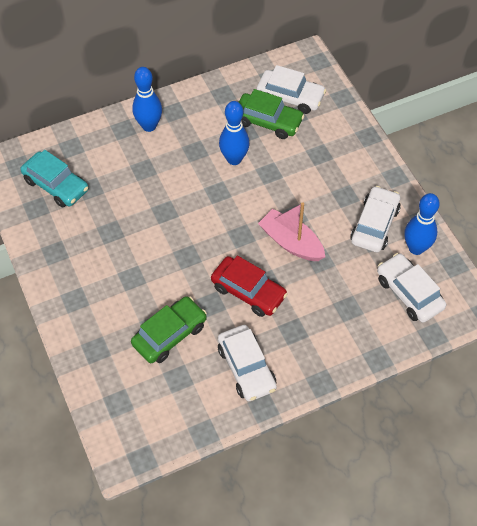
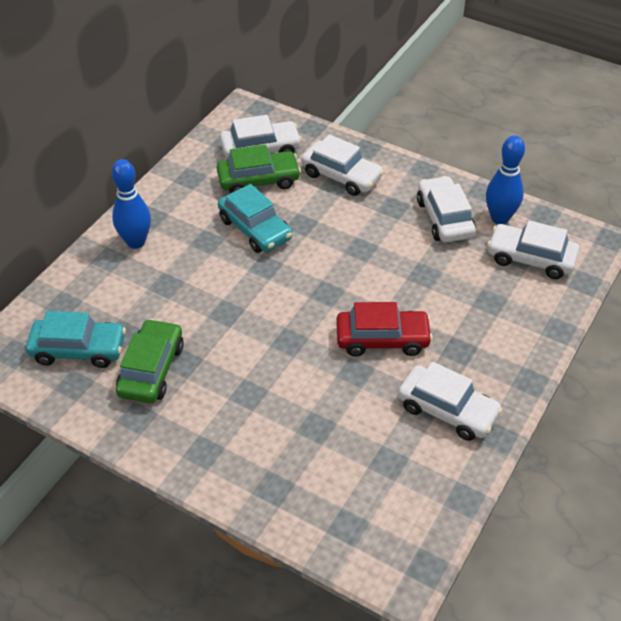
camera: 35 degrees left, 10 degrees down
(169, 334) = (340, 425): green car -> green car (151, 369)
(234, 159) = (255, 229): blue bowling pin -> turquoise car
(291, 242) = (382, 273): pink boat -> none
(329, 149) = (341, 176): none -> white car

